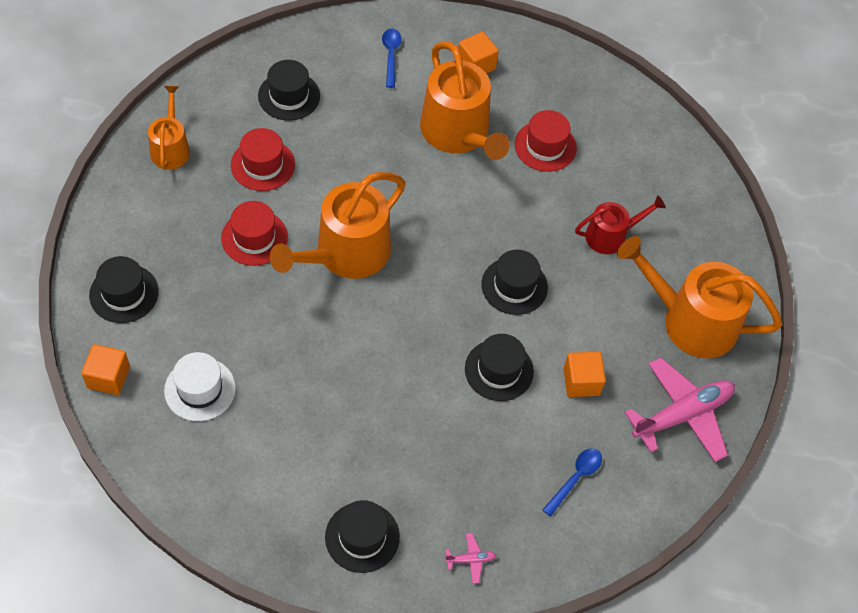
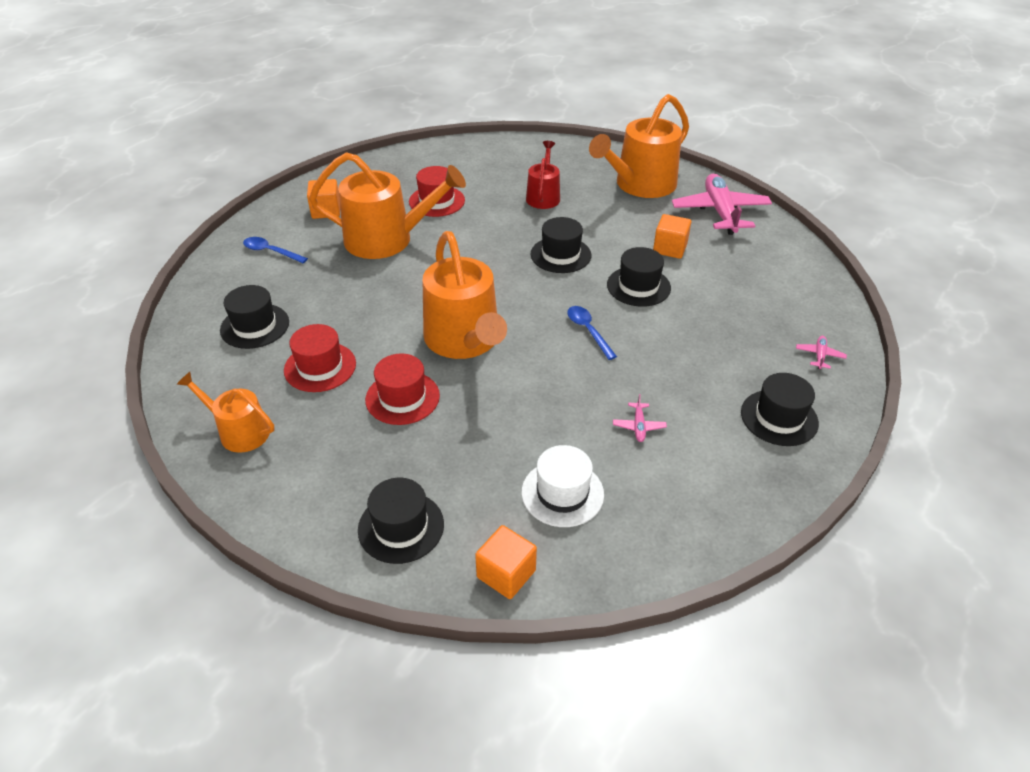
camera: 60 degrees left, 15 degrees down
(299, 424) = (638, 426): none -> pink plane
(576, 478) = (757, 277): blue spoon -> blue spoon (588, 331)

